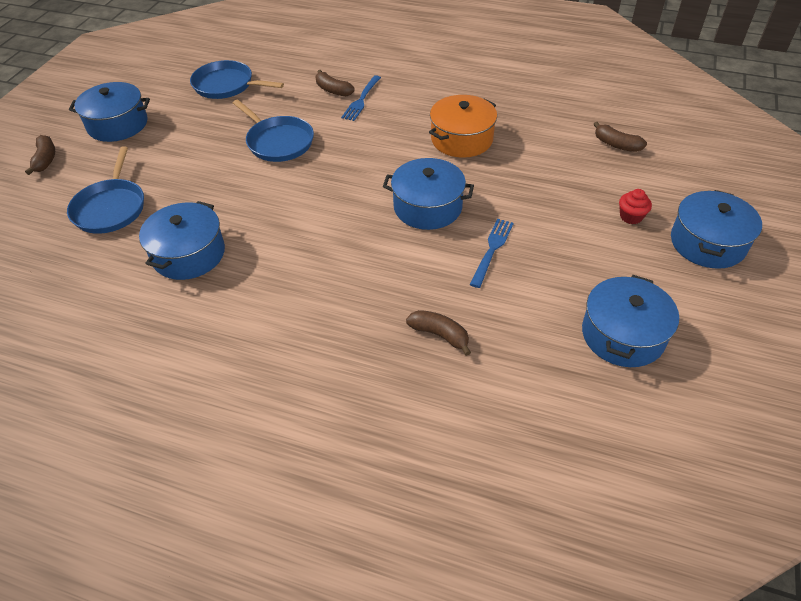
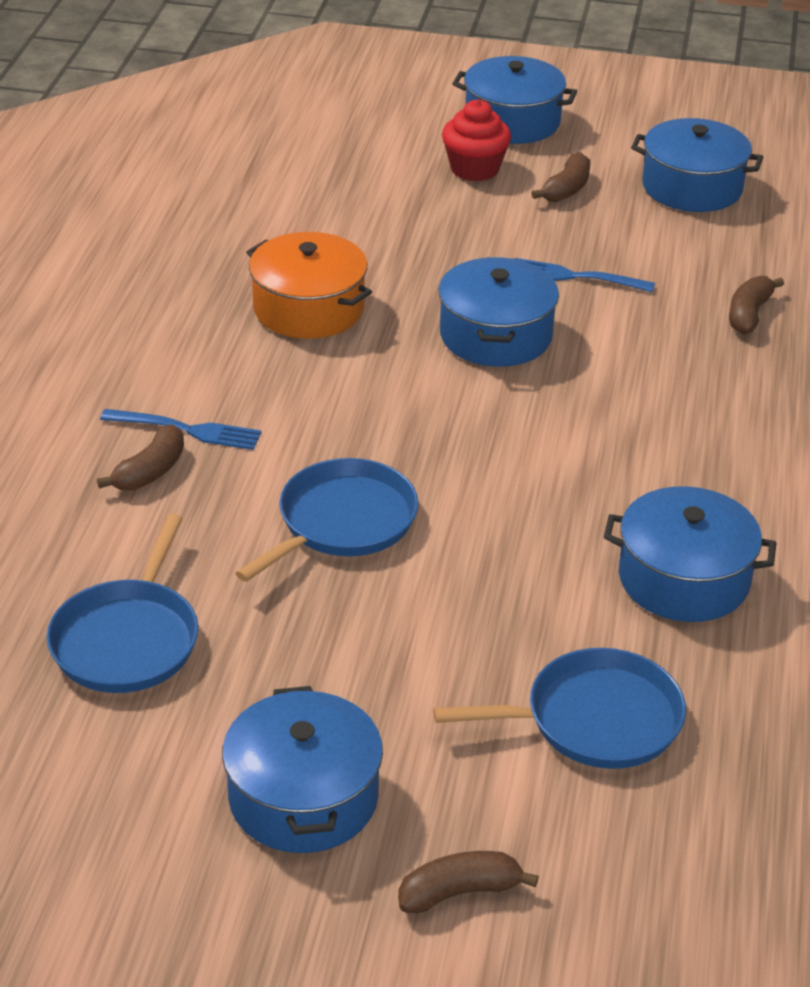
camera: 100 degrees left, 10 degrees down
(616, 145) = (307, 170): brown banana -> brown banana (566, 189)
(631, 217) = (474, 169): red cupcake -> red cupcake, size x1.56

